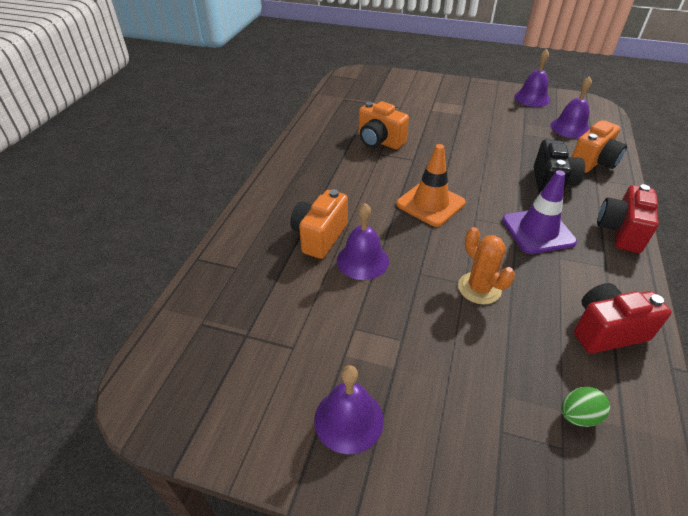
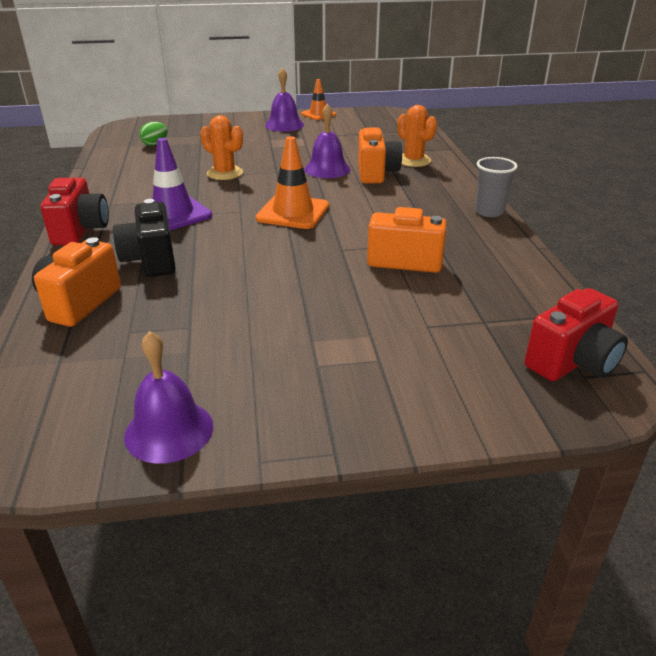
camera: 155 degrees right, 10 degrees down
(262, 247) = (413, 161): none -> orange cactus
(265, 450) = (318, 114): none -> orange traffic cone
(280, 163) = (489, 212): none -> grey cup
(570, 128) = (97, 362): purple bell -> none
(606, 331) = (125, 172): red camera -> red camera (572, 362)

